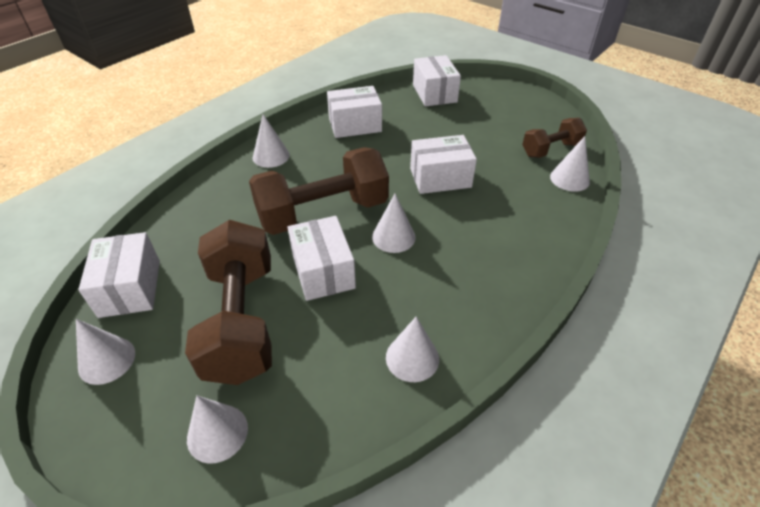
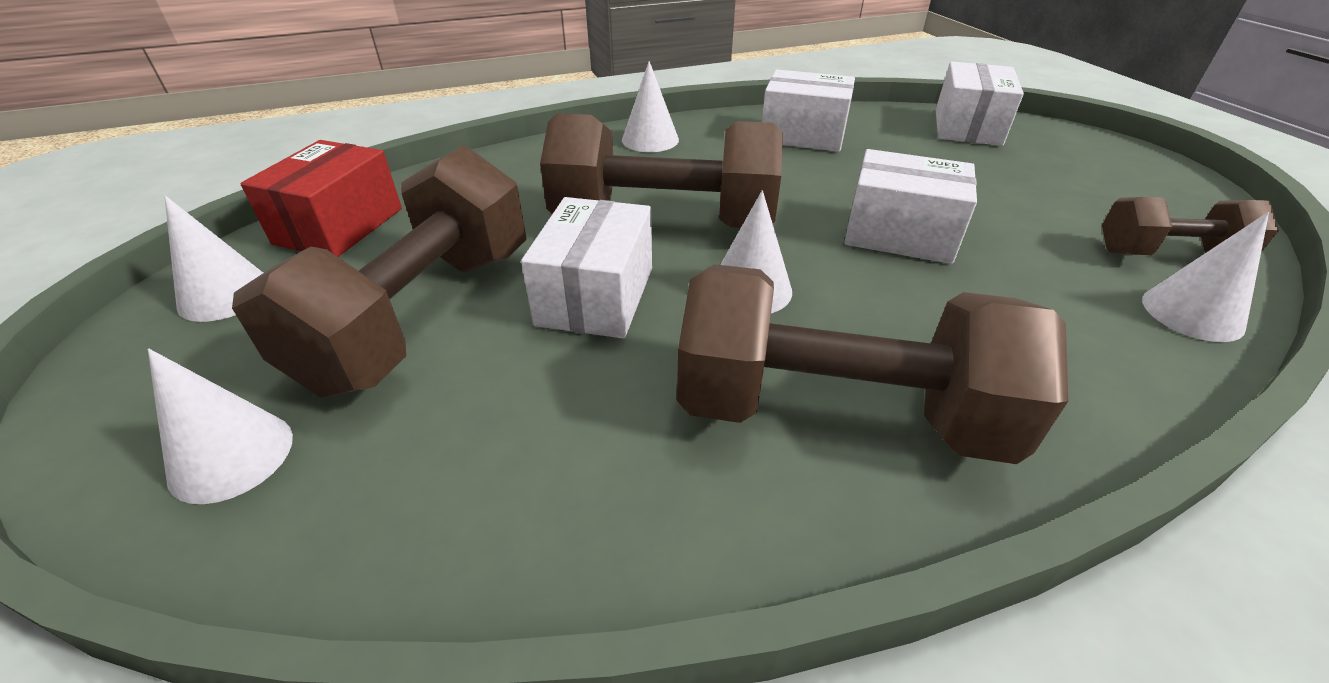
camera: 30 degrees right, 5 degrees down
(130, 288) = (339, 226): white box -> red box
(412, 358) = (628, 495): white cone -> none
(467, 283) = (837, 412): none -> brown dumbbell

